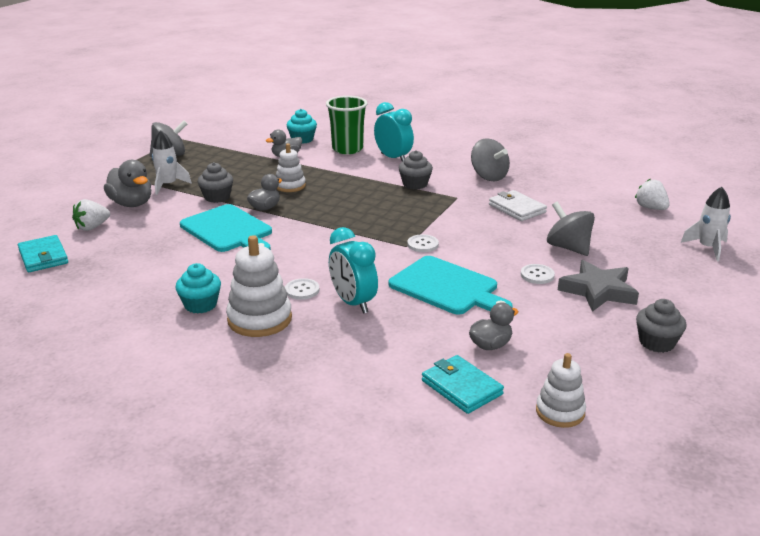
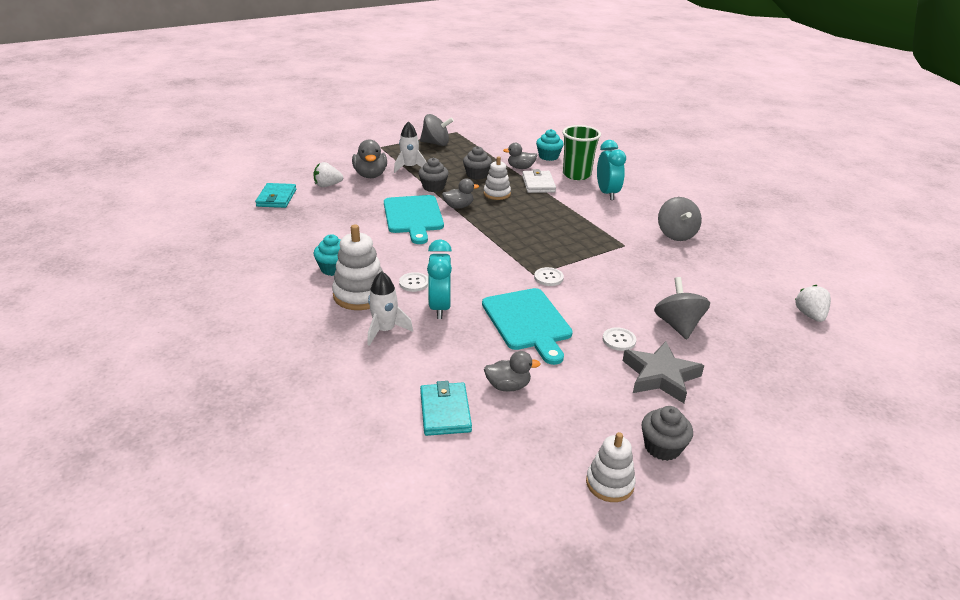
camera: 30 degrees right, 5 degrees up
(415, 184) = (600, 222): grey cupcake -> grey cupcake (477, 175)
(516, 208) = (669, 272): white wallet -> white wallet (538, 184)
(560, 412) = (501, 469): white stacking toy -> white stacking toy (609, 483)
(708, 248) = (827, 377): white rocket -> white rocket (385, 330)

